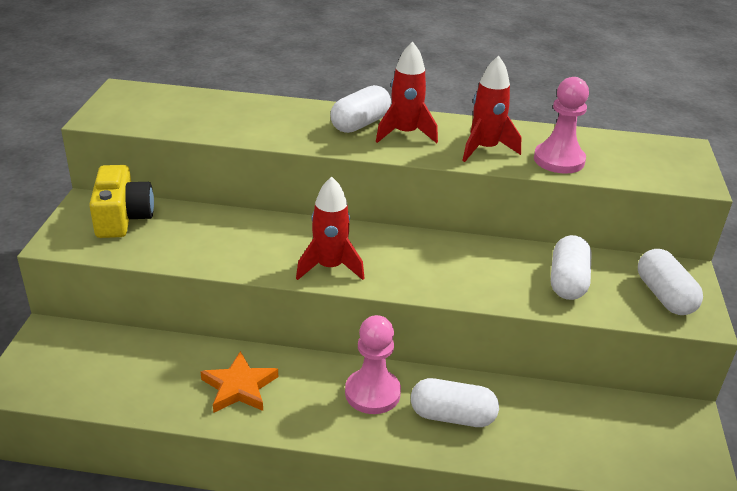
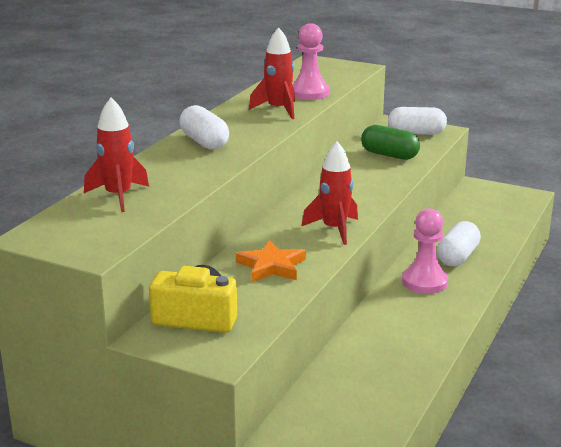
camera: 70 degrees left, 10 degrees down
(239, 387) = (399, 338): orange star -> orange star (271, 266)
(405, 134) = (234, 130): red rocket -> red rocket (118, 196)
(567, 281) = (389, 155): white capsule -> green capsule

